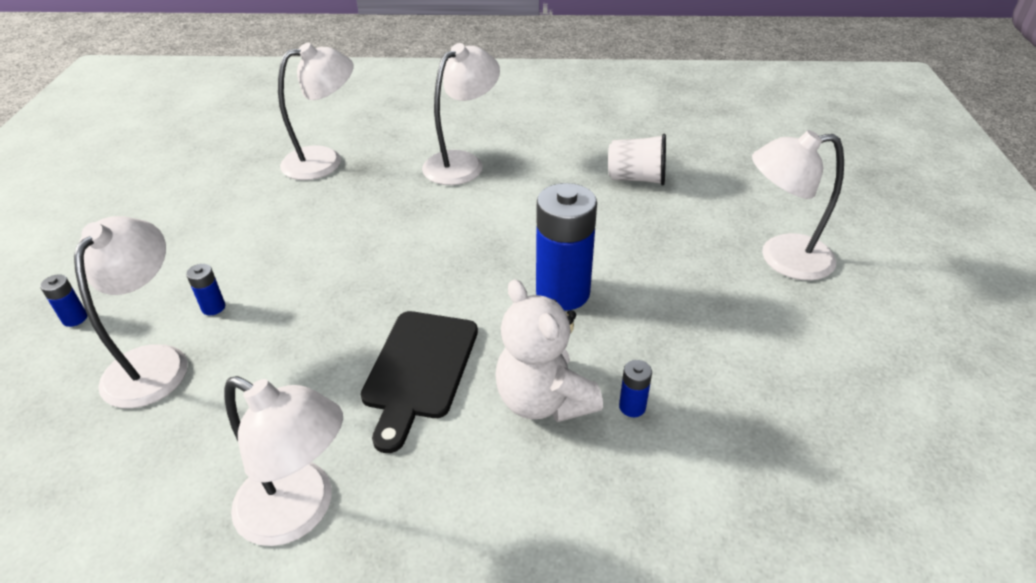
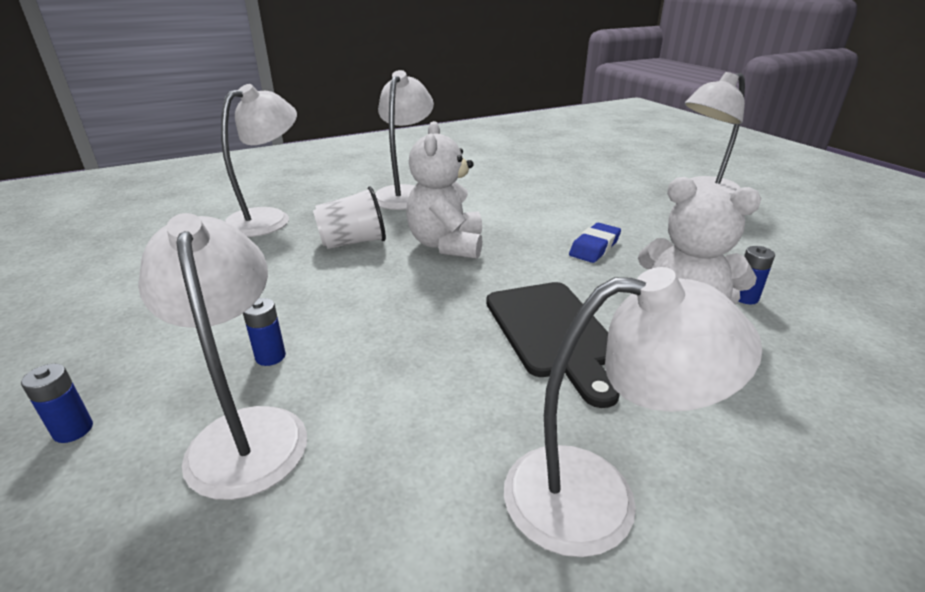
camera: 30 degrees left, 10 degrees down
(434, 242) = (446, 245): none -> white teddy bear
(562, 292) = (594, 247): blue battery -> blue eraser
(636, 178) = (552, 175): white cup -> white cup (353, 242)

